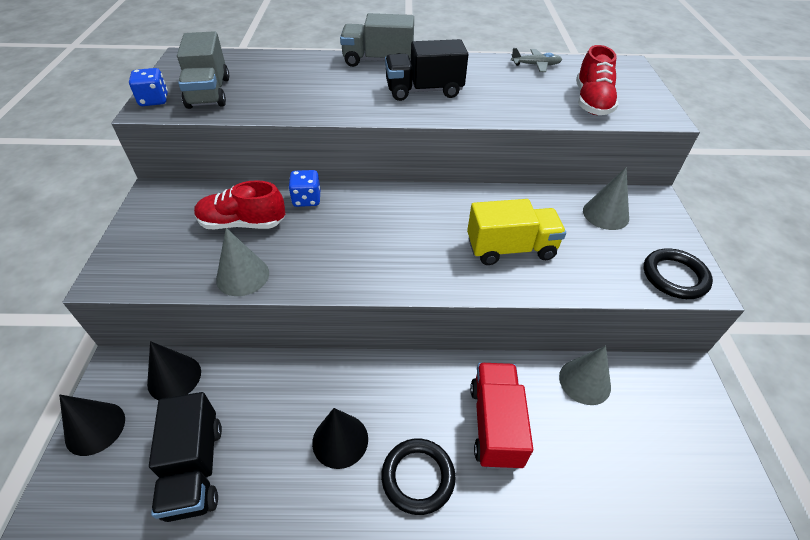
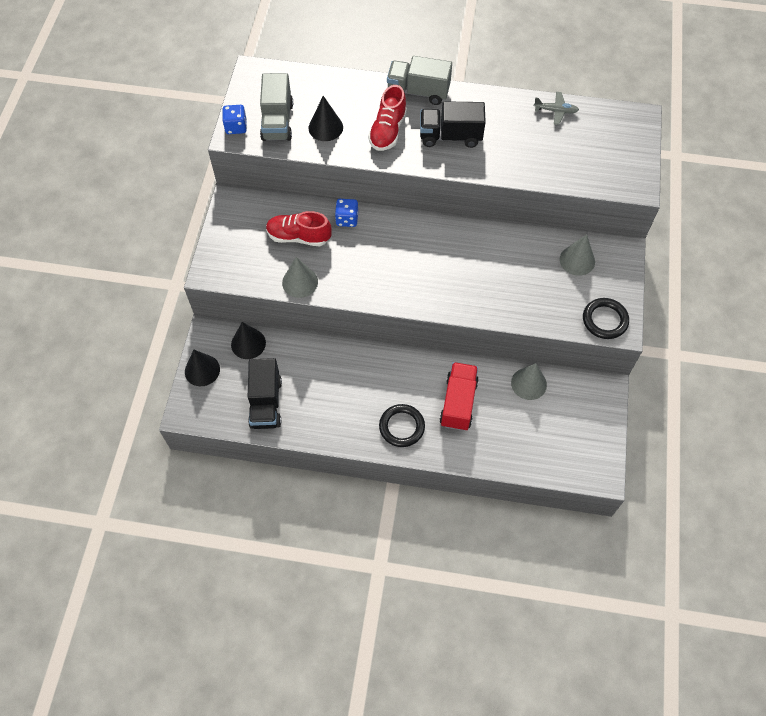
camera: 10 degrees right, 15 degrees up
(340, 440) = (356, 399): black cone -> black cone (325, 127)
(510, 248) = (493, 282): yellow truck -> none
(591, 102) = (586, 164): red shoe -> red shoe (388, 131)

